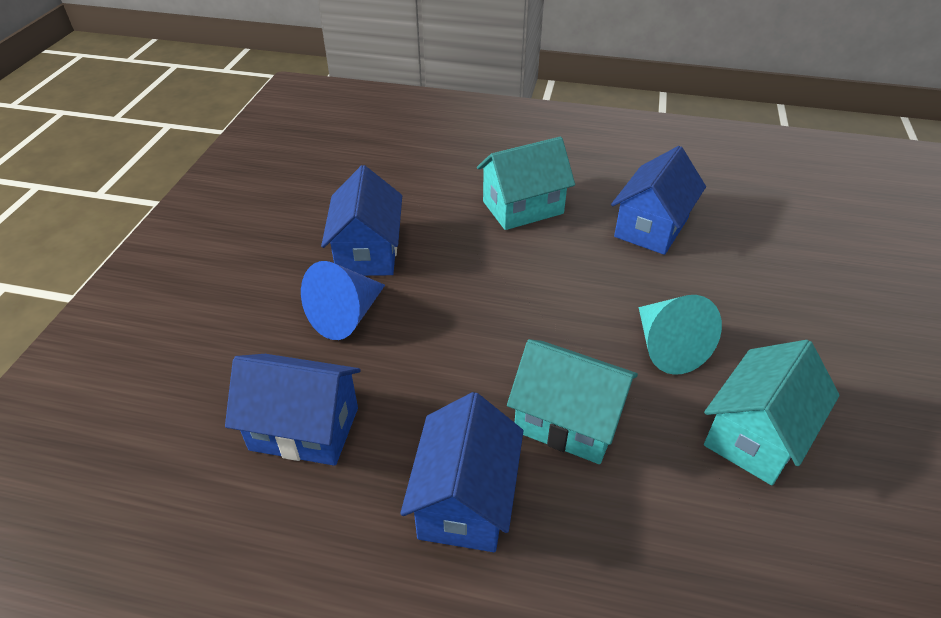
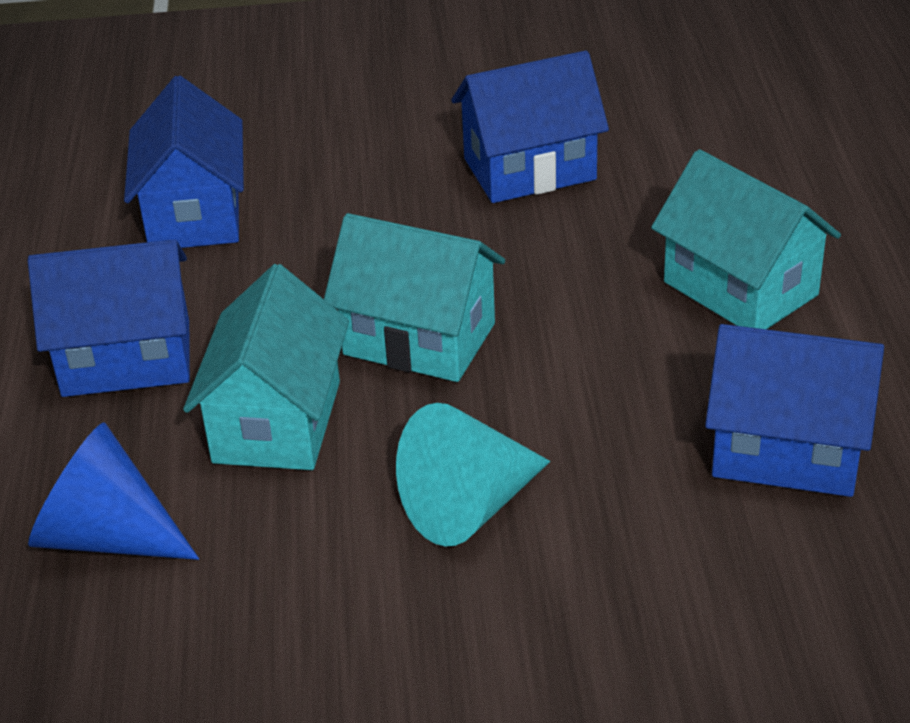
camera: 75 degrees right, 5 degrees down
(346, 316) = (391, 189): blue cone -> blue cone (107, 536)
(755, 435) = (317, 624): turquoise house -> turquoise house (419, 339)

